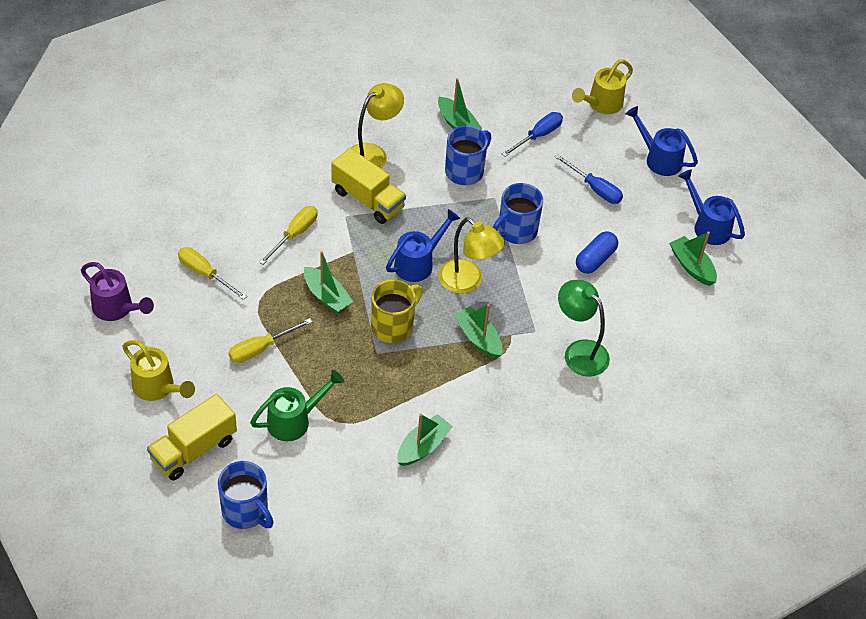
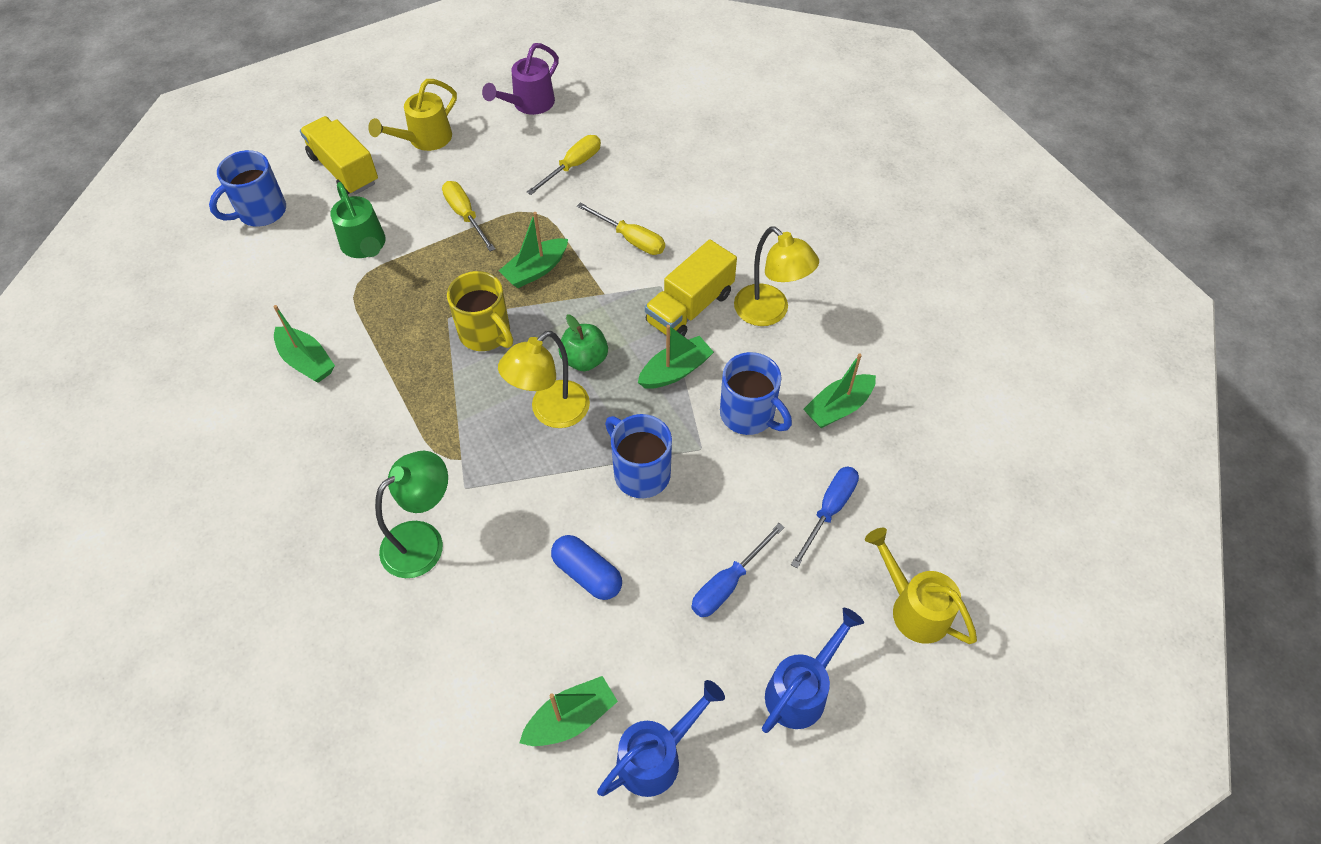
camera: 95 degrees right, 5 degrees up
(418, 263) = (584, 359): blue watering can -> green apple
(478, 338) = (459, 422): green boat -> green boat (675, 371)
(538, 136) = (829, 510): blue screwdriver -> blue screwdriver turned 105 degrees counterclockwise

